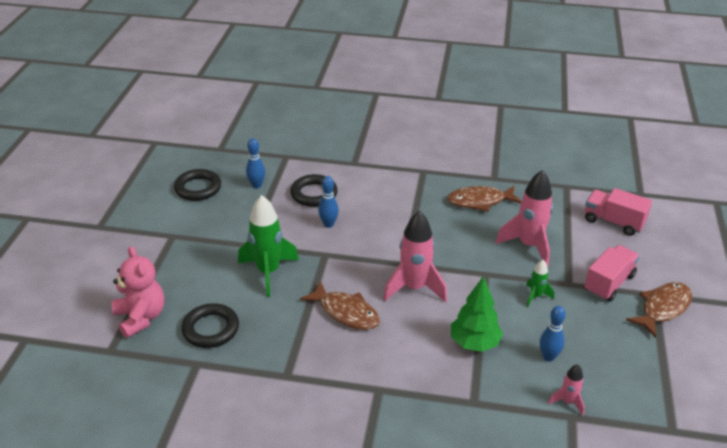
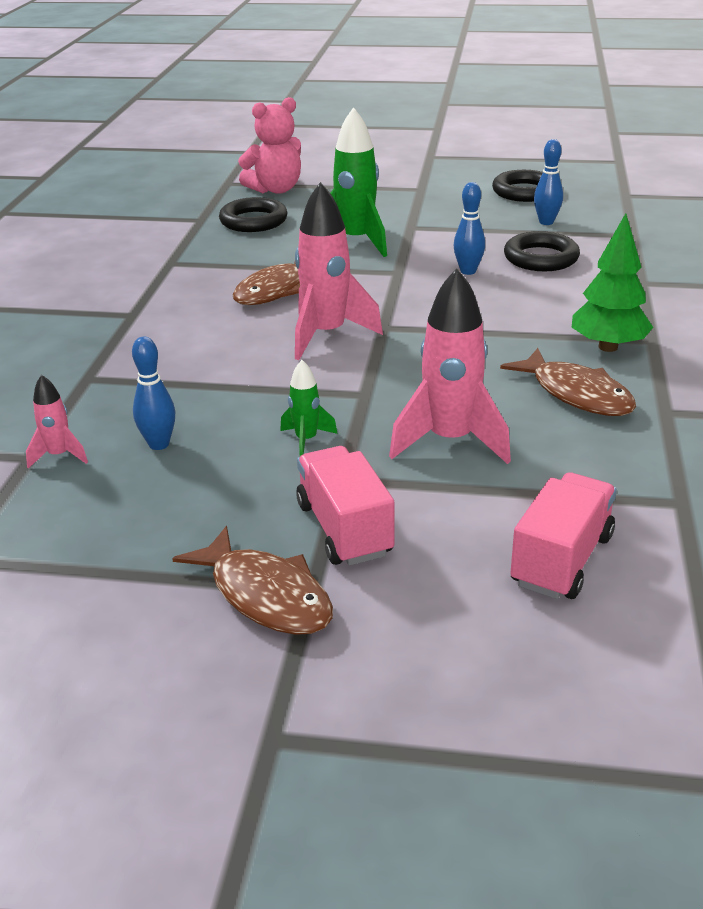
camera: 90 degrees right, 5 degrees down
(474, 343) = (202, 380): green tree -> green tree (608, 347)
(480, 201) = (576, 394): brown fish -> brown fish turned 150 degrees clockwise
(609, 283) = (344, 529): pink truck -> pink truck turned 150 degrees counterclockwise

